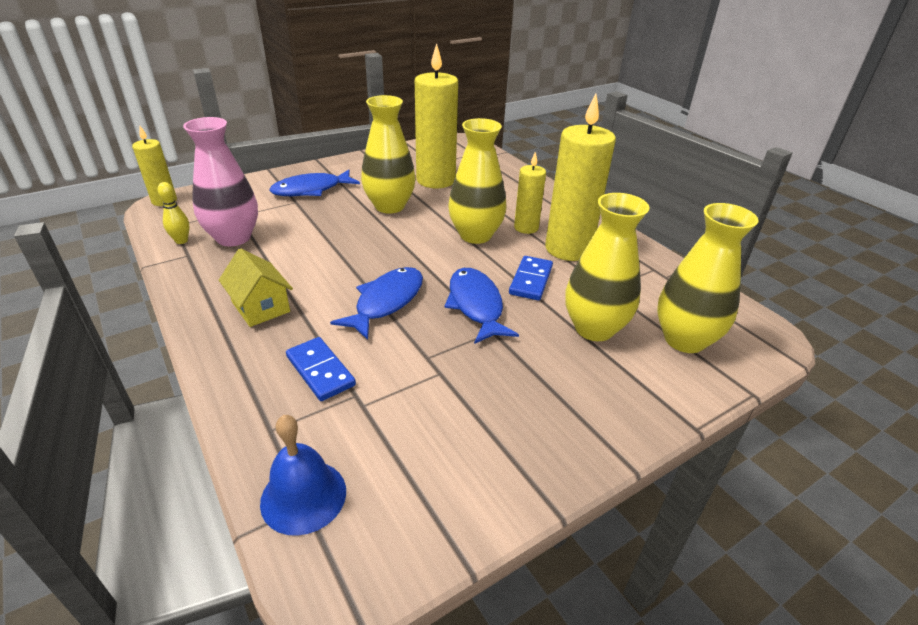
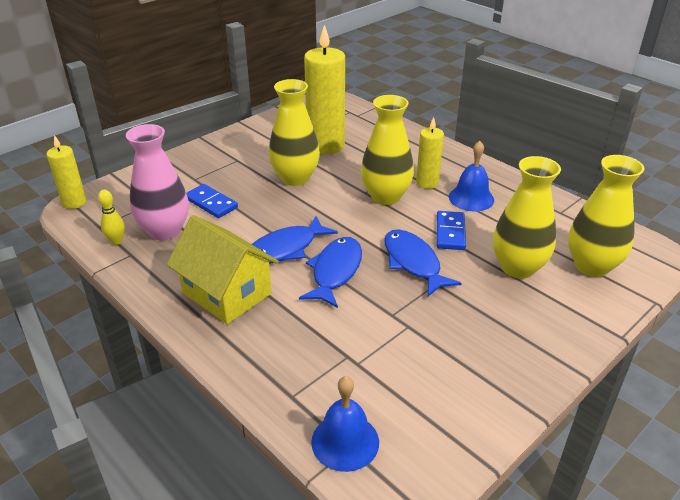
camera: 10 degrees left, 0 degrees up
(261, 307) = (227, 293): yellow house -> yellow house, size x1.56
(311, 190) = (212, 171): blue fish -> blue fish (285, 248)
(320, 371) = (308, 341): blue domino -> blue domino (211, 203)
(568, 249) = (471, 198): yellow candle -> blue bell

